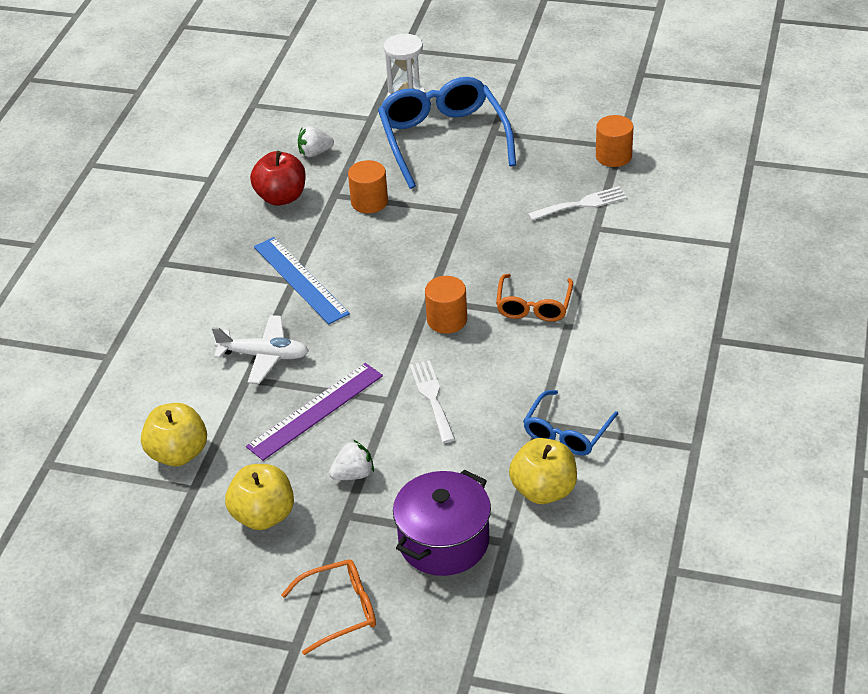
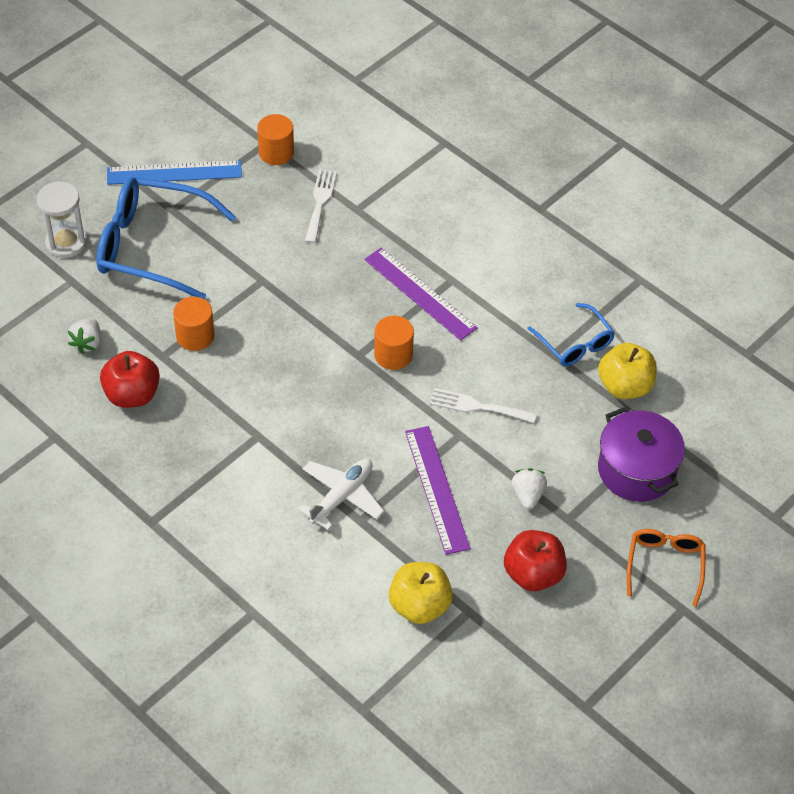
camera: 65 degrees left, 10 degrees up
(263, 516) = (533, 574): yellow apple -> red apple
(300, 280) = (261, 430): blue ruler -> blue ruler (174, 173)
(533, 306) = (420, 293): orange glasses -> purple ruler

